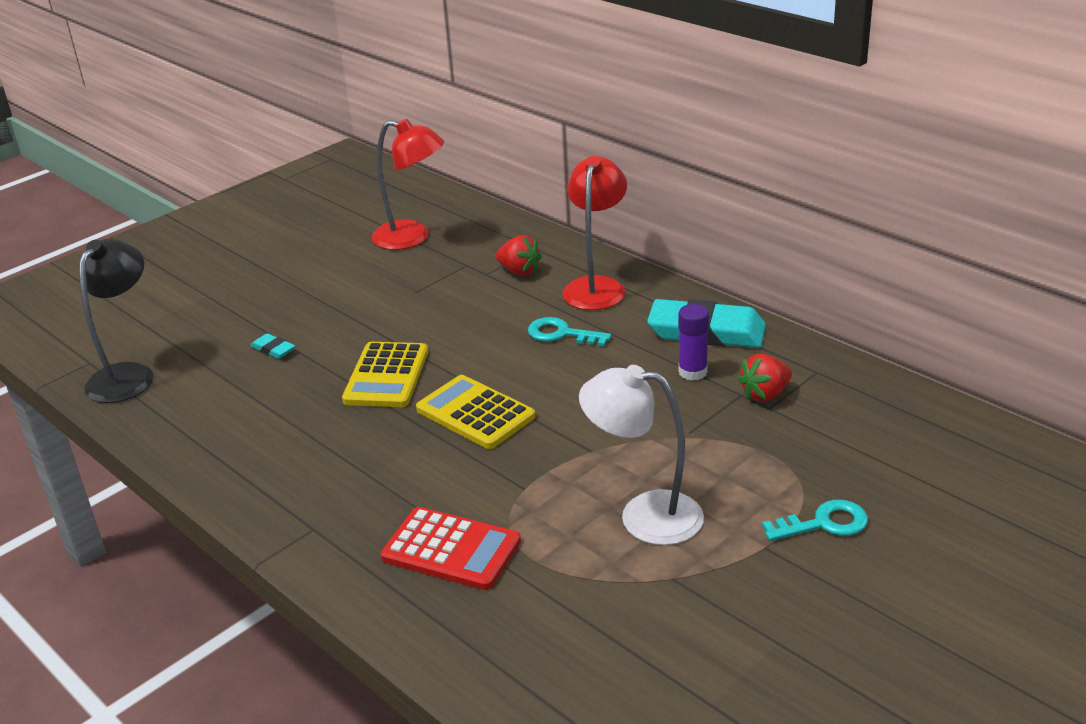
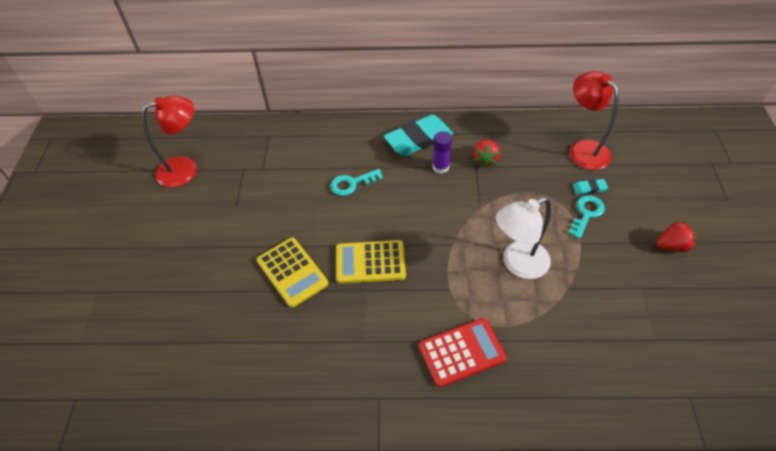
camera: 45 degrees left, 20 degrees up
(128, 375) = (119, 388): black lamp -> none
(273, 349) = (198, 301): turquoise eraser -> turquoise eraser (589, 188)
(519, 271) = (279, 156): red strawberry -> red strawberry (671, 246)
(596, 286) = (333, 142): red lamp -> red lamp (583, 149)

